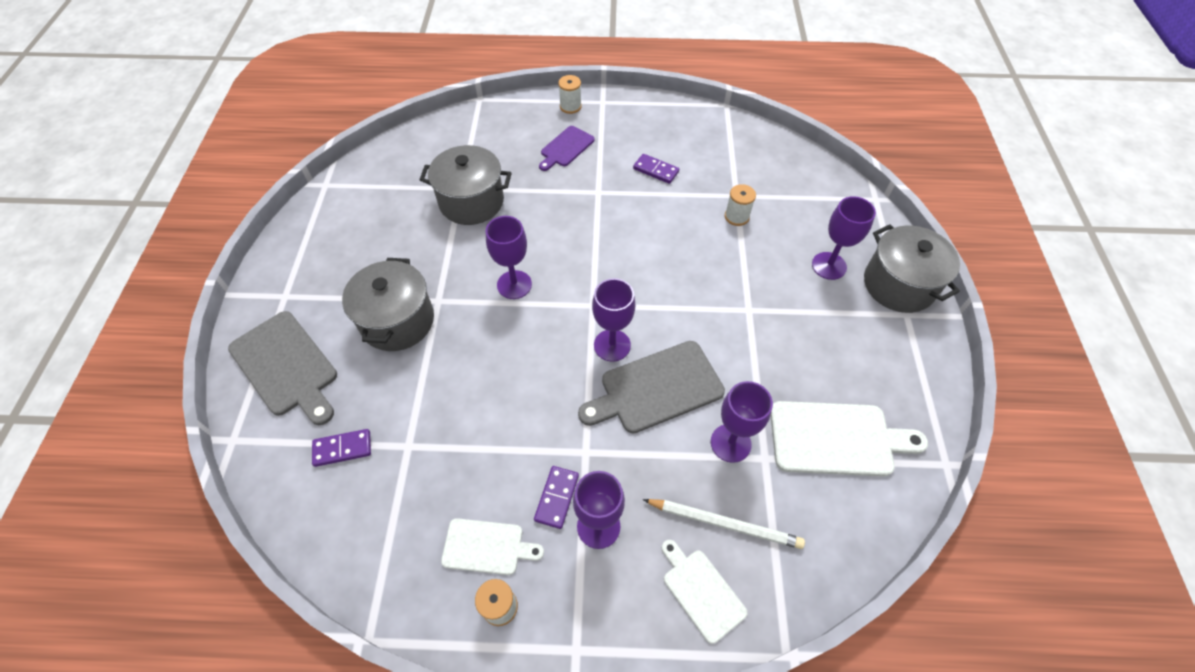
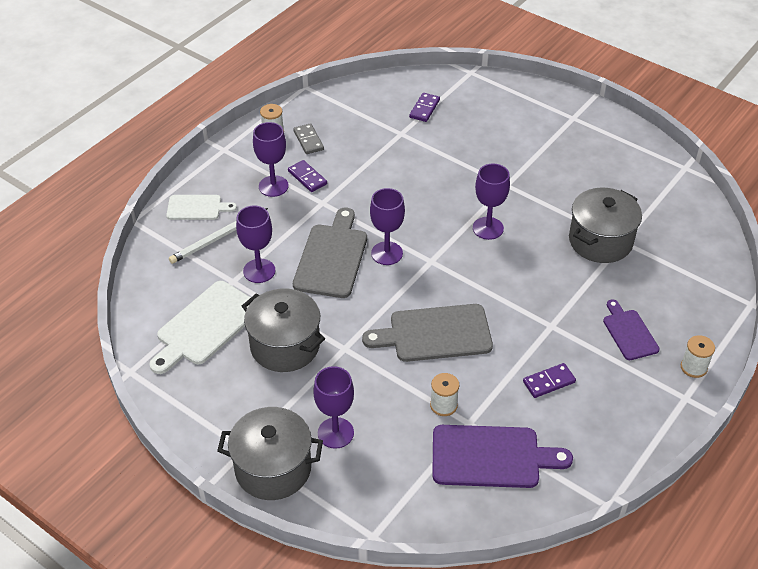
camera: 125 degrees right, 10 degrees down
(286, 366) = (508, 103): grey cutting board -> grey cutting board (435, 334)
(397, 321) = (504, 160): grey pot -> grey pot (285, 346)
(487, 547) = (308, 140): white cutting board -> grey domino
(751, 171) = (491, 457): none -> purple cutting board

